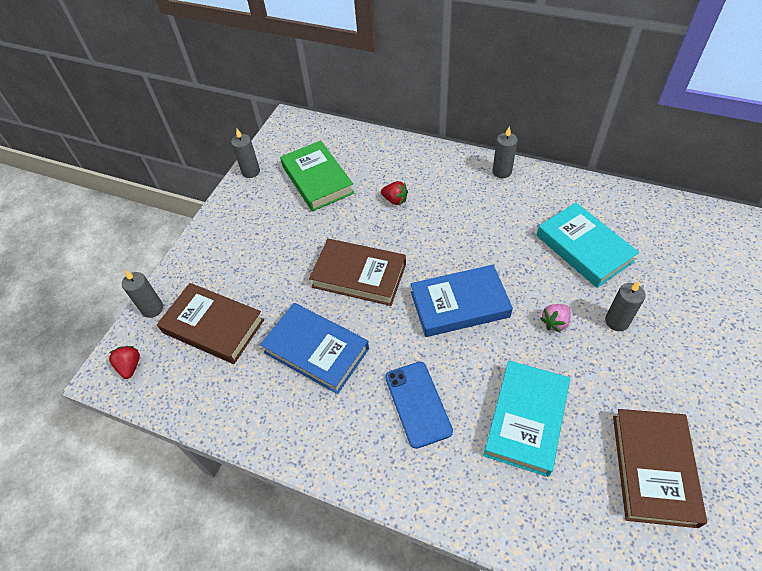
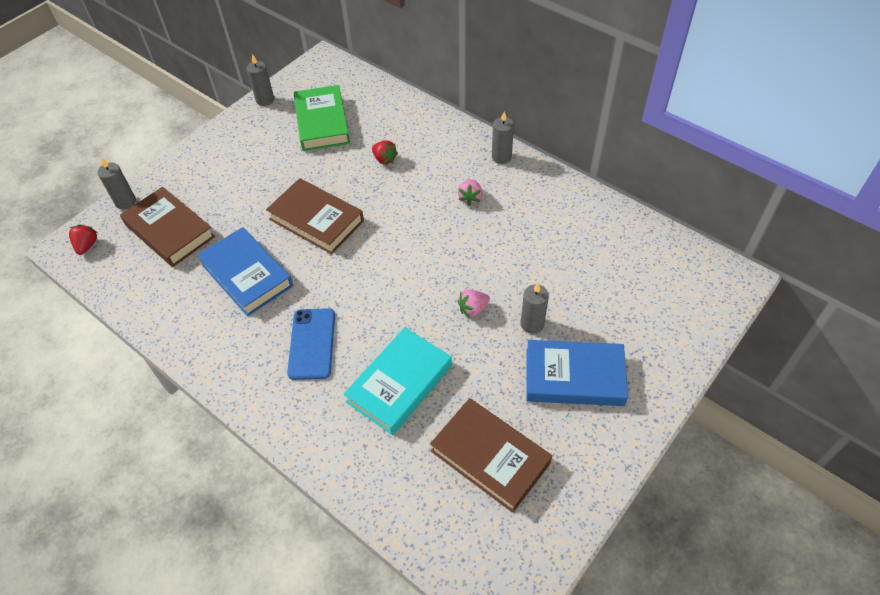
camera: 15 degrees right, 0 degrees up
(459, 305) = (394, 270): blue book -> blue book (574, 377)
(494, 216) = (470, 198): none -> pink strawberry
(583, 248) = (539, 250): turquoise book -> none
(653, 469) = (490, 457): brown book -> brown book turned 75 degrees counterclockwise

